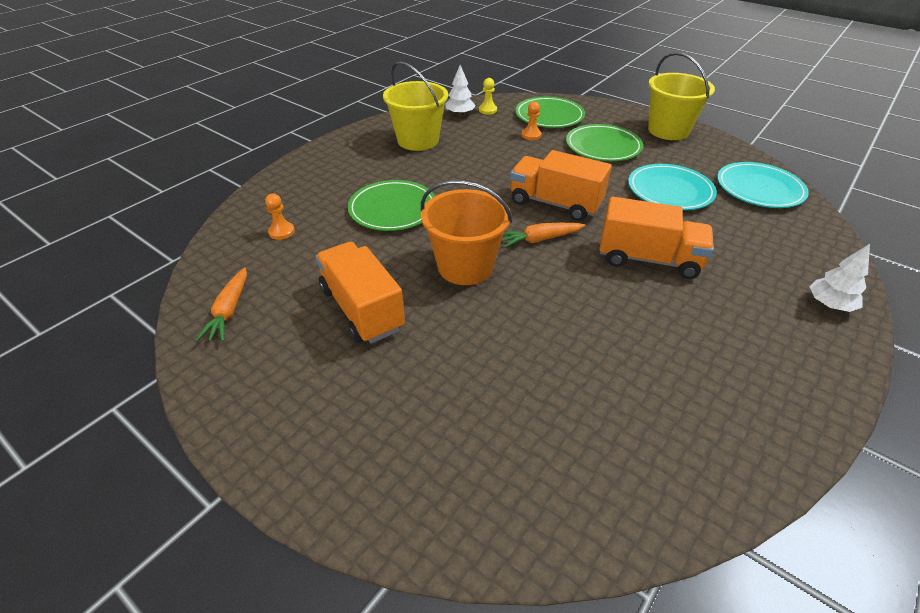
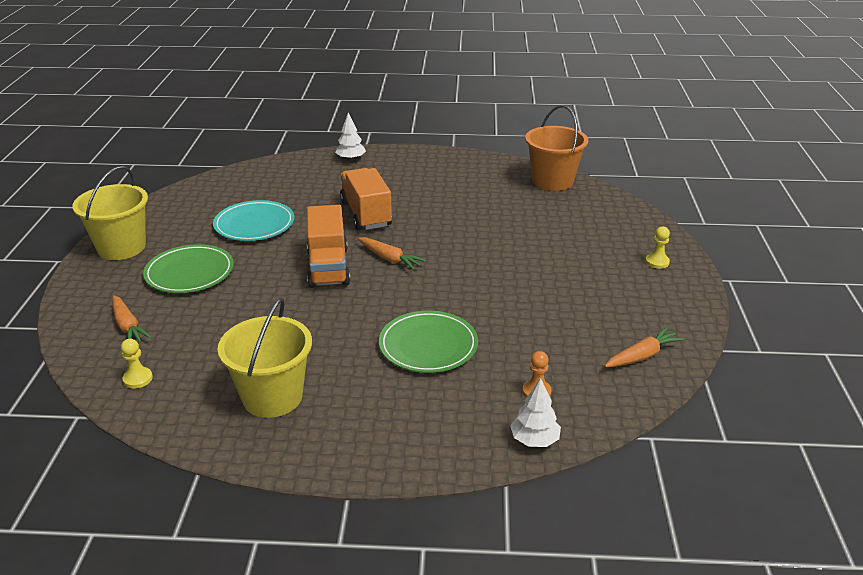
camera: 125 degrees left, 10 degrees down
(323, 449) = (657, 262): none -> yellow pawn
(362, 309) = (558, 299): orange truck -> none
(460, 114) = (167, 397): white tree -> white tree (534, 440)
(465, 267) = (460, 277): orange bucket -> orange bucket (552, 181)
(531, 135) = (194, 322): orange pawn -> none
(549, 116) = (128, 326): green plate -> orange carrot
(759, 189) = (216, 192): turquoise plate -> none

